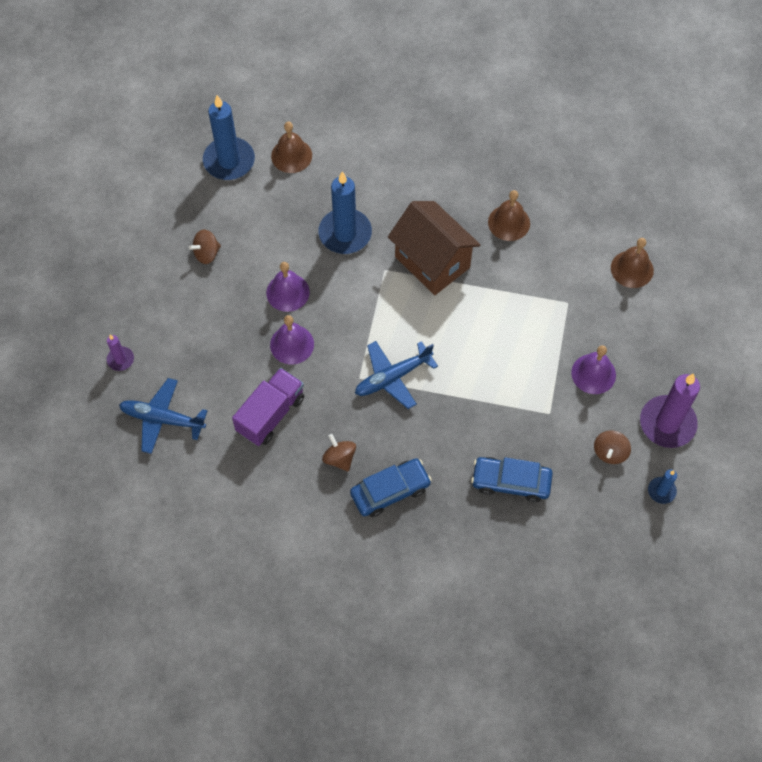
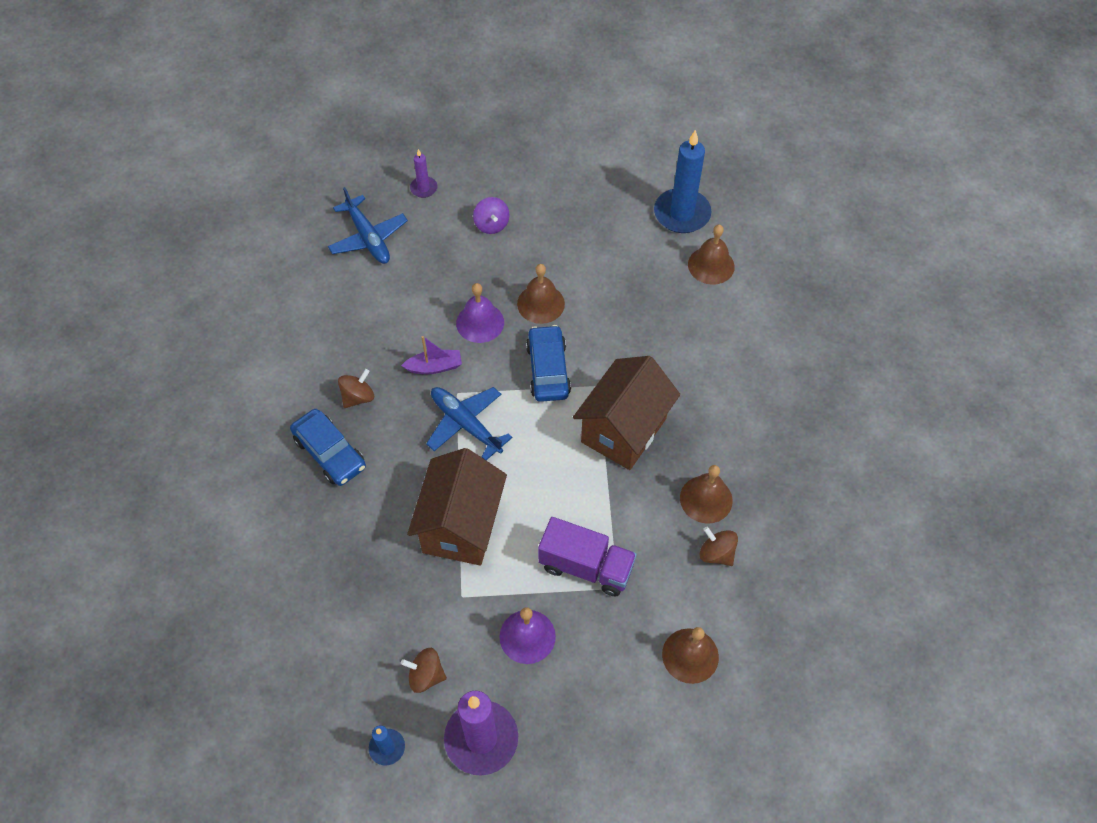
camera: 75 degrees right, 5 degrees down
(162, 419) = (368, 237): blue plane -> blue plane turned 150 degrees clockwise
(186, 311) = (491, 225): none -> purple spinning top
(207, 253) = (563, 224): brown spinning top -> brown spinning top (716, 553)
(271, 414) = (394, 324): purple truck -> purple truck (586, 566)
(287, 292) = (541, 303): purple bell -> brown bell
(327, 390) = (434, 367): none -> purple boat
(345, 233) = (631, 337): blue candle -> none
(487, 400) = (461, 526): none -> brown house
(511, 482) = (364, 572): blue car -> blue car (548, 370)

